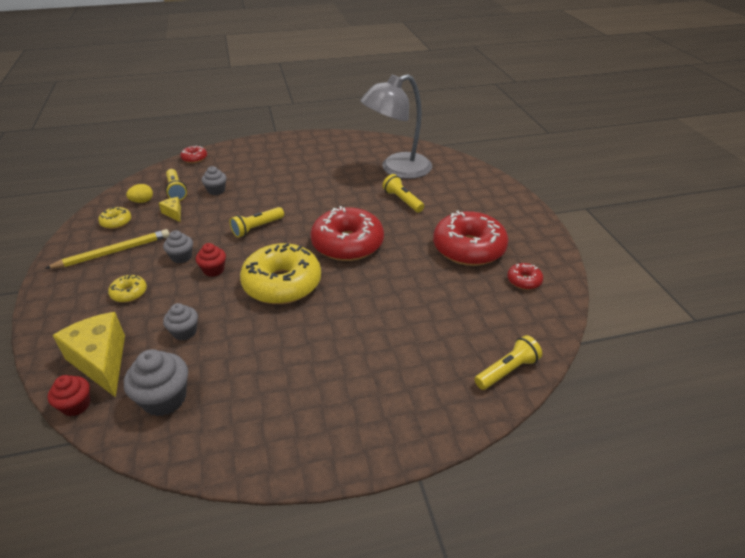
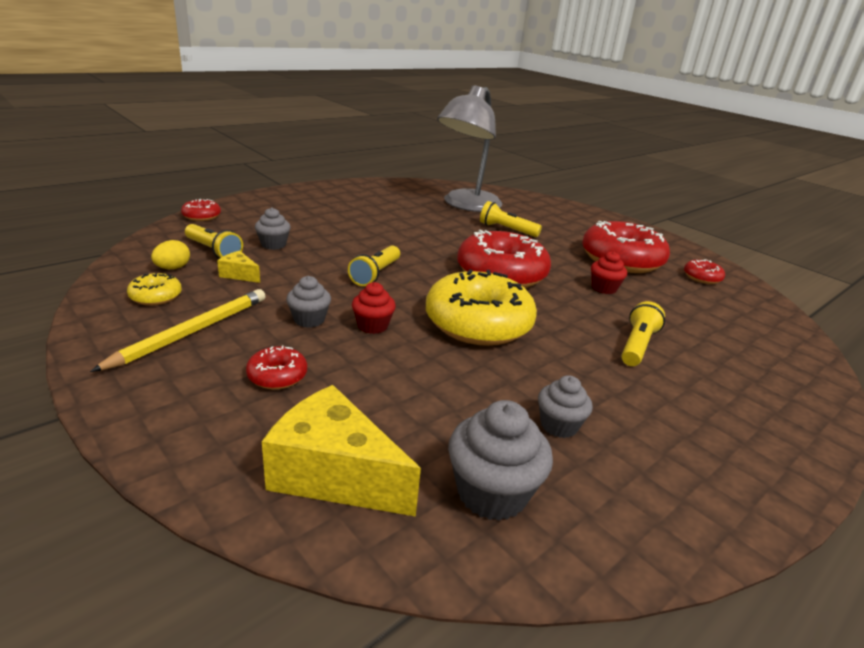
camera: 30 degrees left, 10 degrees down
(76, 405) = (362, 551): red cupcake -> red cupcake (604, 288)
(129, 293) = (277, 376): yellow donut -> red donut
(184, 332) = (418, 403): grey cupcake -> grey cupcake (558, 425)
(507, 371) = (794, 352): yellow flashlight -> yellow flashlight (637, 345)

